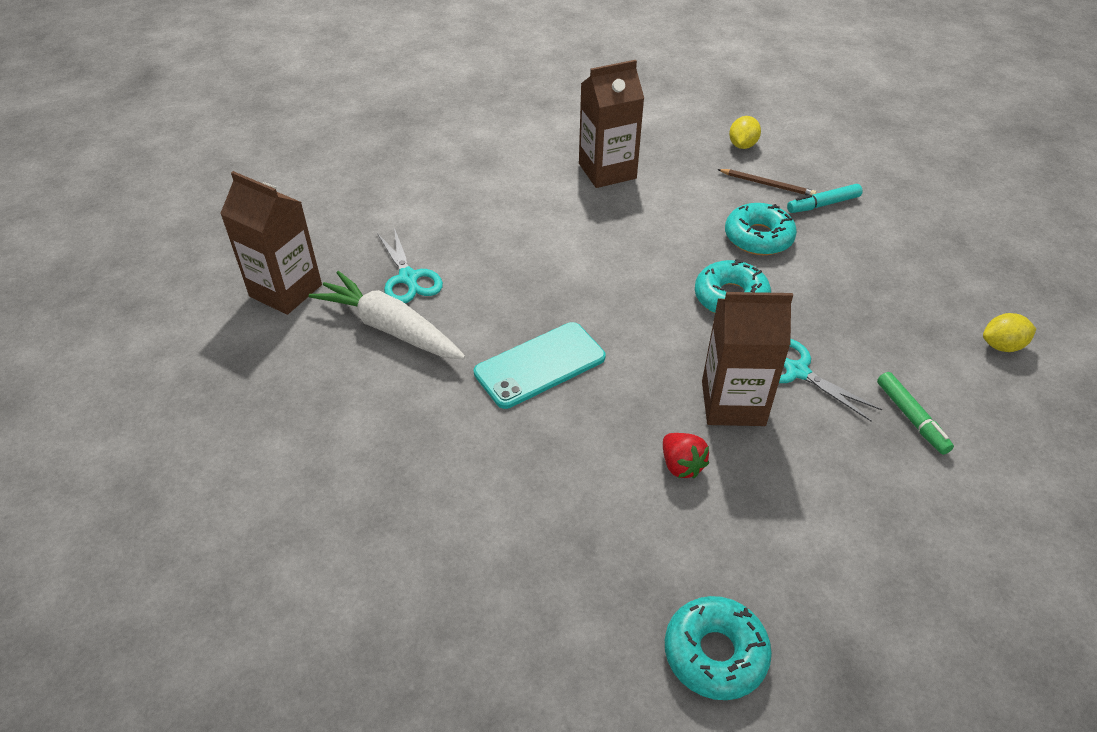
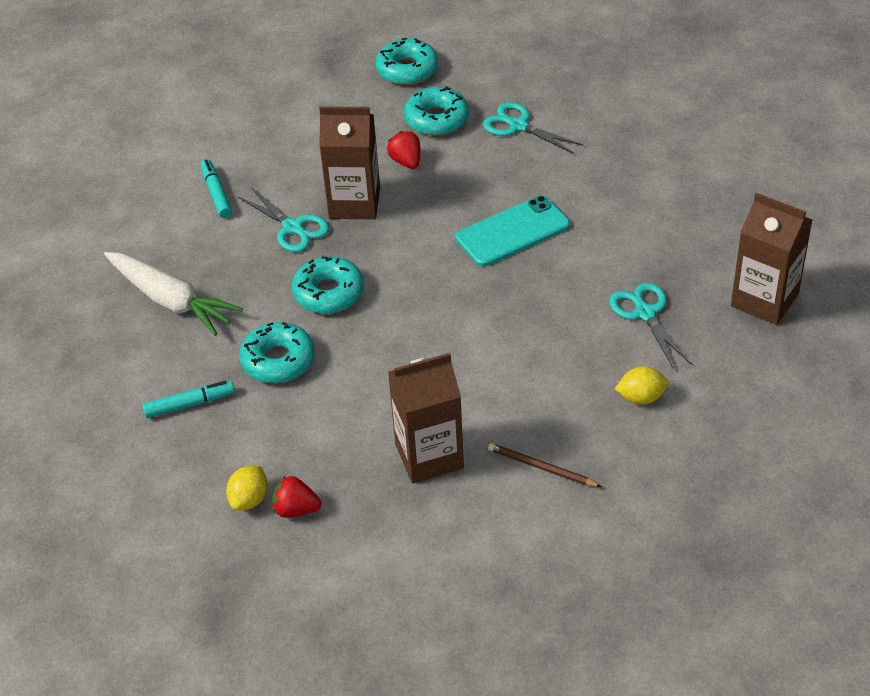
camera: 175 degrees left, 0 degrees up
(390, 328) = (651, 263): white carrot -> white carrot (171, 301)
(532, 527) = (518, 126): none -> turquoise scissors
(651, 541) = (436, 119): none -> turquoise donut
(704, 140) = (296, 509): none -> red strawberry
(767, 184) = (241, 434): brown pencil -> brown pencil (541, 467)
(911, 418) = (216, 193): green marker -> turquoise marker
(1002, 346) = (104, 249): yellow lemon -> yellow lemon (641, 397)

